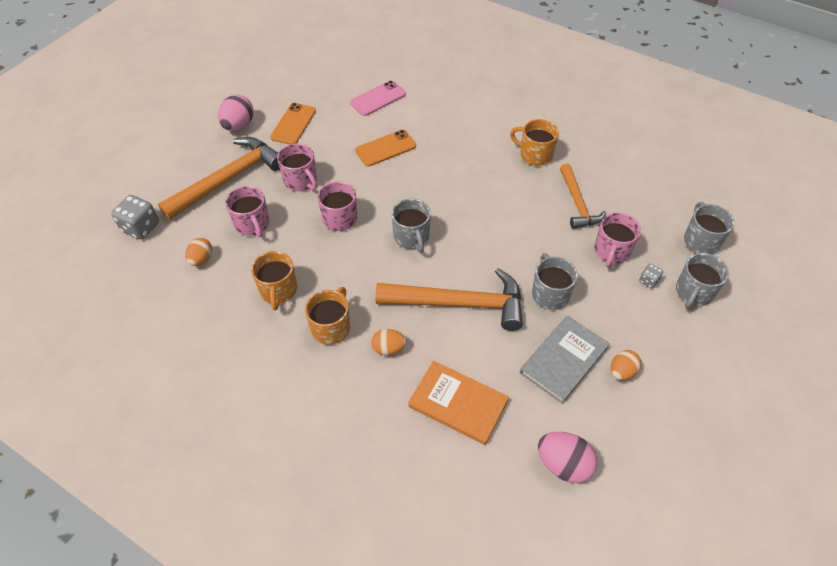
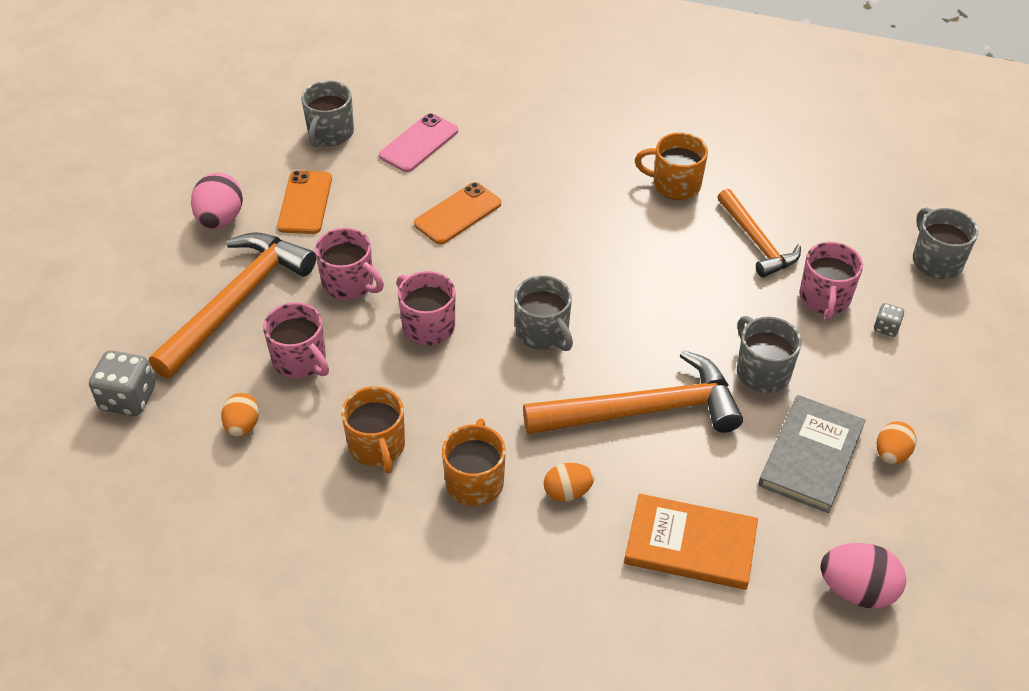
camera: 15 degrees left, 5 degrees down
(693, 292) = (949, 331): grey mug -> grey mug (330, 133)

